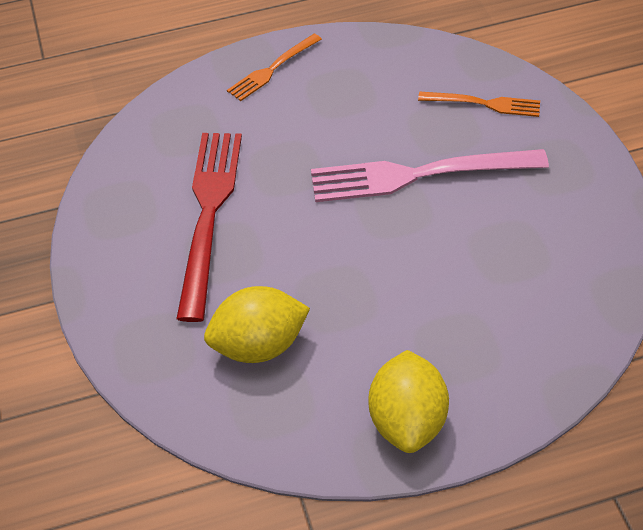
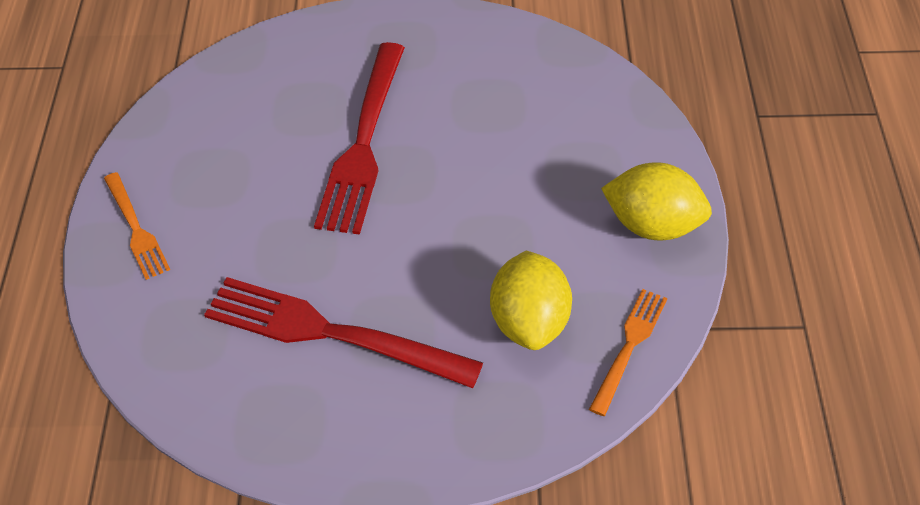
camera: 75 degrees left, 0 degrees up
(417, 175) = (364, 144): pink fork -> red fork
(484, 104) = (295, 69): orange fork -> orange fork (629, 346)

